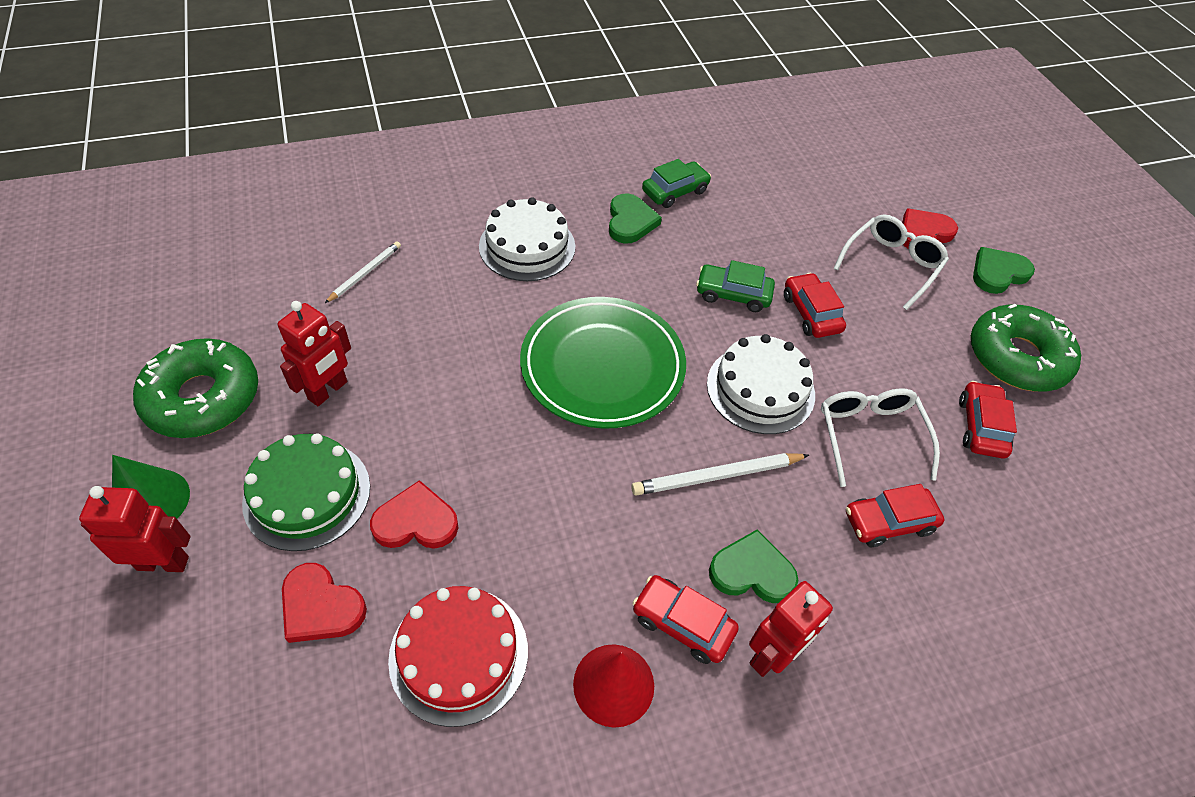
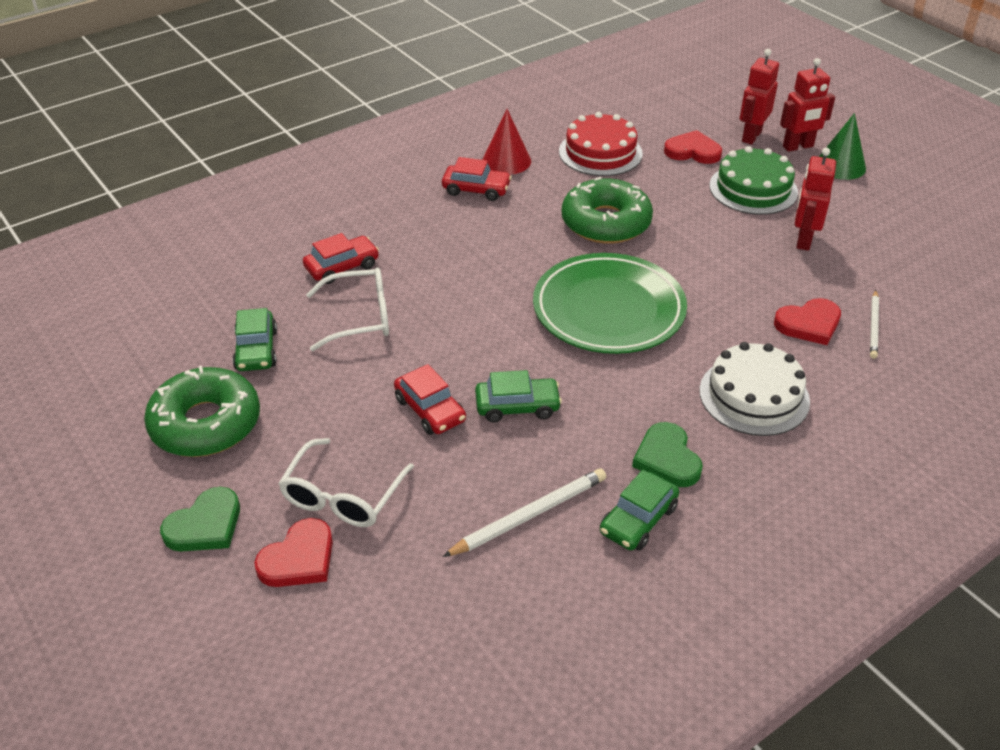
camera: 165 degrees right, 10 degrees down
(203, 398) = (881, 215): green donut -> green donut (606, 222)
(416, 521) = (673, 193): red heart -> red heart (809, 324)
(717, 476) = (480, 262): white pencil -> white pencil (529, 515)
(752, 571) = (439, 220): green heart -> none
(760, 389) = (463, 328): white cake -> none
(772, 655) = (416, 189): red robot -> red robot (751, 136)
(870, 436) = (360, 318): white glasses -> white glasses turned 75 degrees counterclockwise
(981, 426) = (256, 350): red car -> green car

